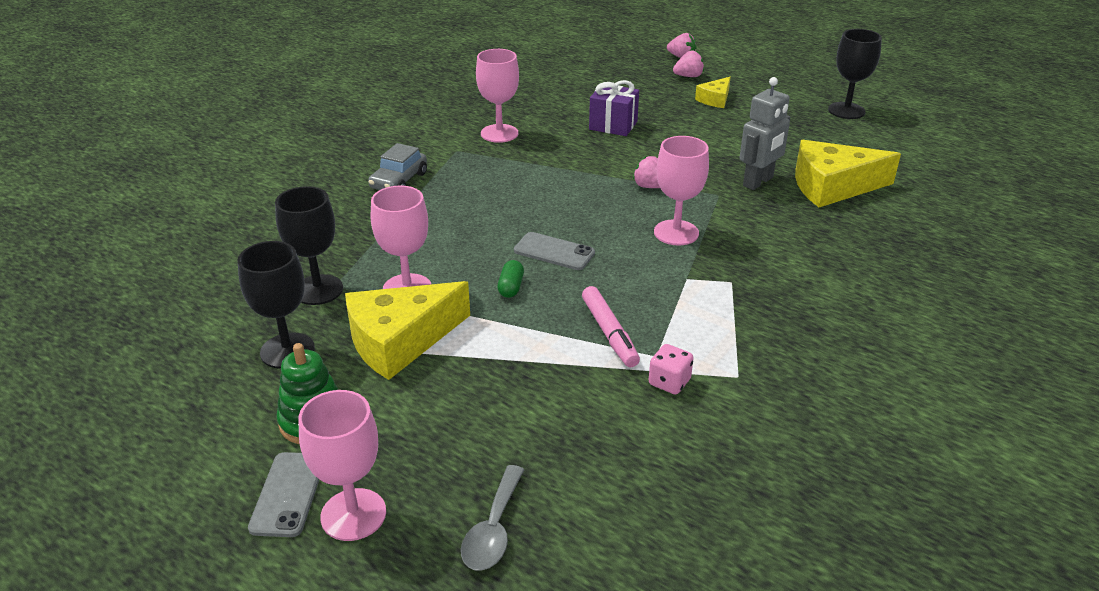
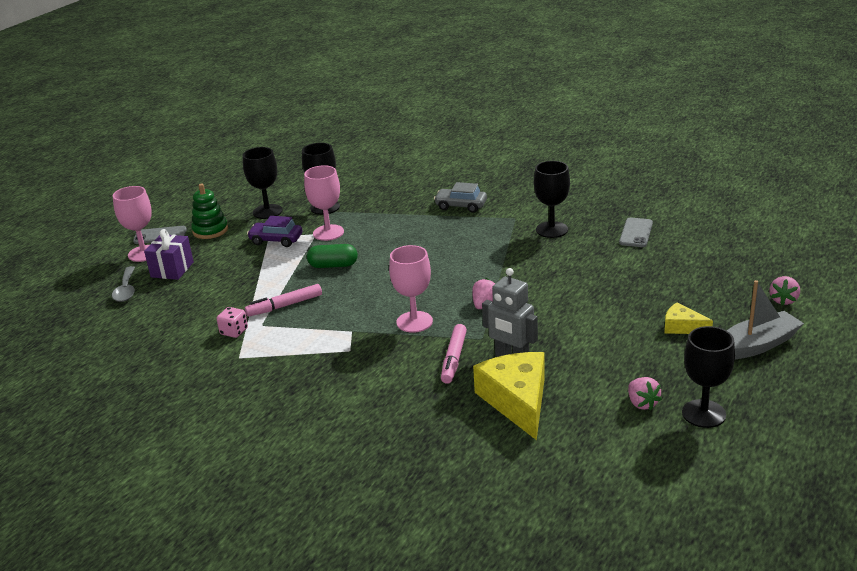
camera: 85 degrees right, 5 degrees down
(400, 341) = (276, 240): yellow cheese -> purple car
(493, 530) = (126, 290): grey spoon -> grey spoon turned 105 degrees counterclockwise
(499, 133) = (552, 230): pink goblet -> black goblet
(511, 287) = (333, 265): green capsule -> green capsule, size x1.53
(554, 252) = (378, 275): grey phone -> grey phone (636, 233)
(613, 125) = (592, 277): purple gift -> purple gift (172, 269)
(688, 76) = (733, 308): pink strawberry -> pink strawberry (642, 403)
(749, 77) = (756, 345): none -> grey boat
(756, 214) = (454, 359): none -> pink marker

